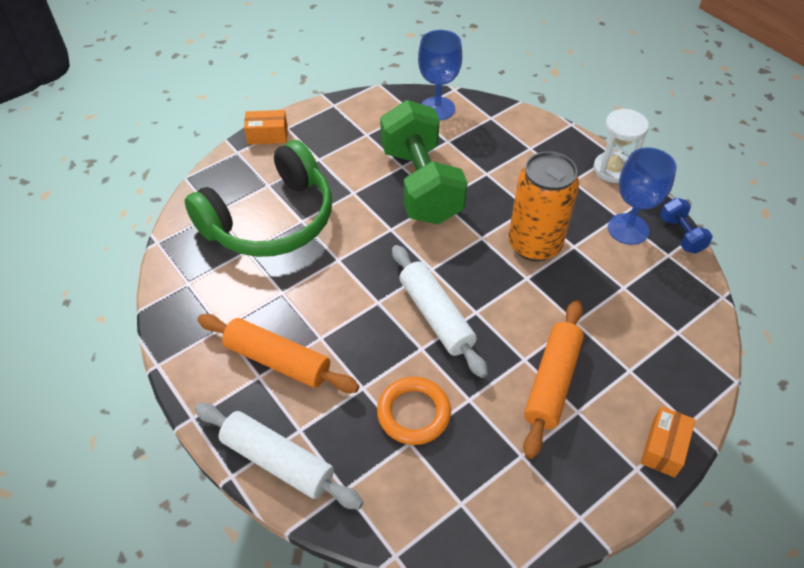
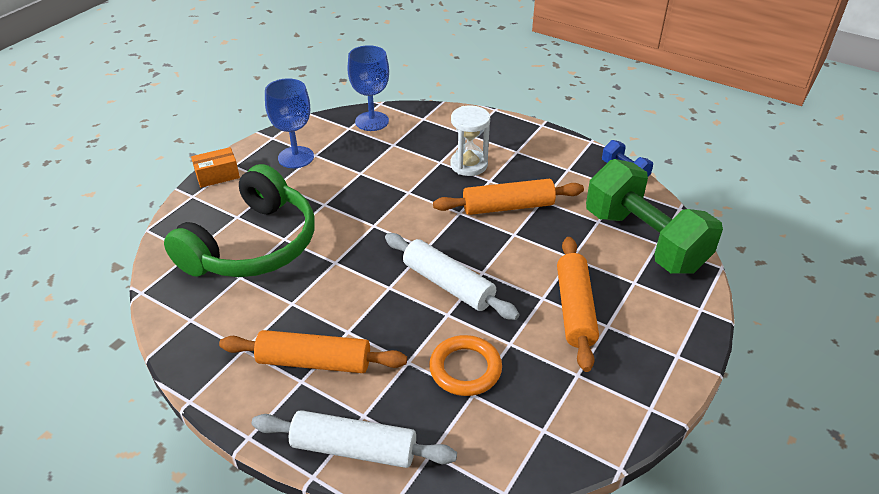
camera: 20 degrees left, 10 degrees down
(421, 184) = (385, 183): green dumbbell -> green dumbbell (644, 241)
(534, 244) = (508, 207): orange can -> orange rolling pin
(612, 169) = (546, 135): white hourglass -> white hourglass (469, 165)
(628, 229) = (580, 177): blue goblet -> blue goblet (296, 157)
(663, 447) = (690, 333): orange box -> none

